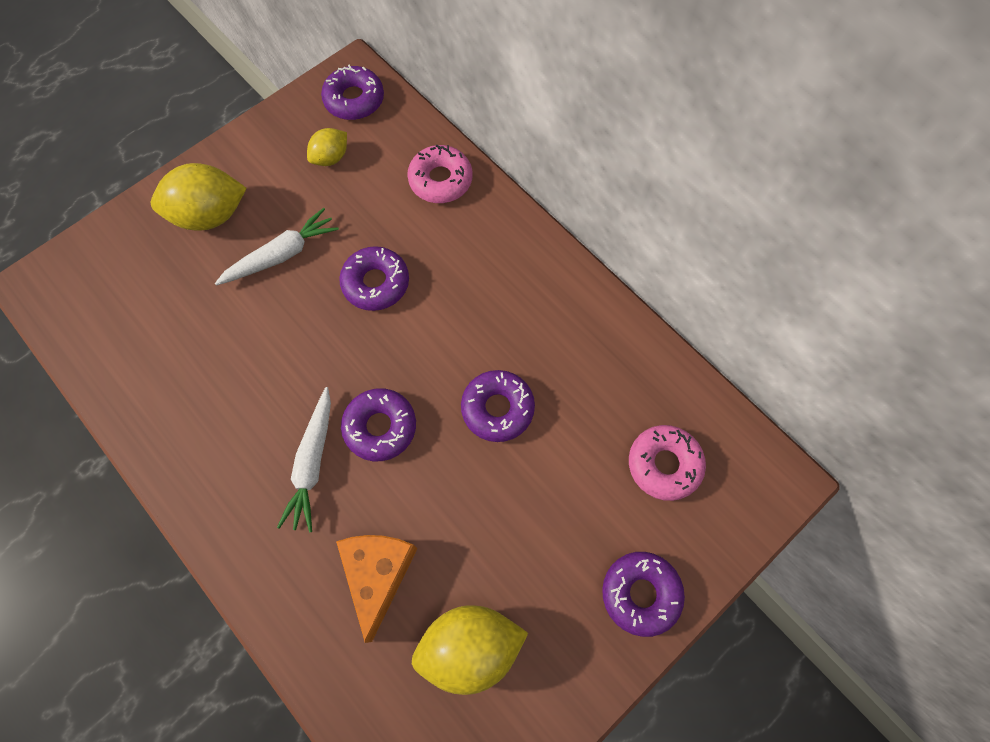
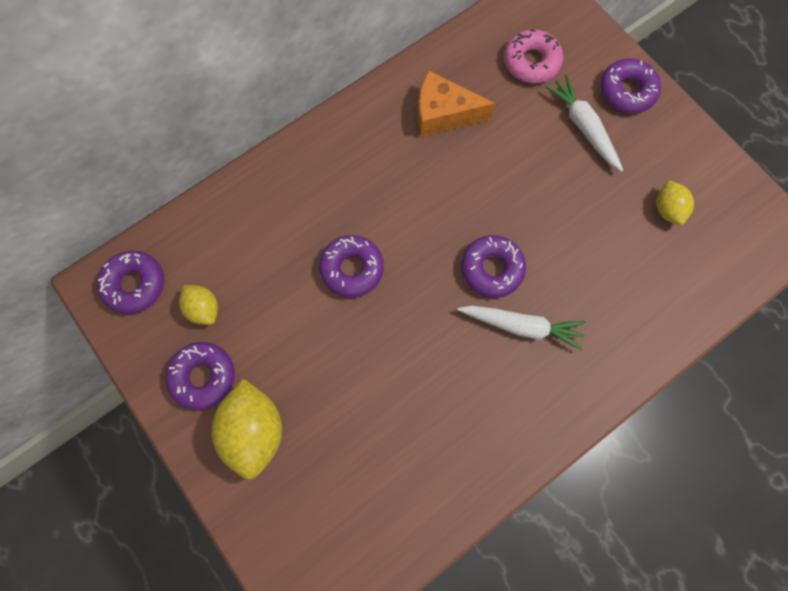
camera: 85 degrees left, 5 degrees up
(281, 255) = (311, 356): white carrot -> white carrot (583, 127)
(378, 574) = (614, 274): orange cheese -> orange cheese (443, 114)
(440, 180) = (247, 206): pink donut -> none
(470, 647) = (667, 209): yellow lemon -> yellow lemon, size x0.56
(497, 408) = (480, 175): purple donut -> purple donut (203, 377)

